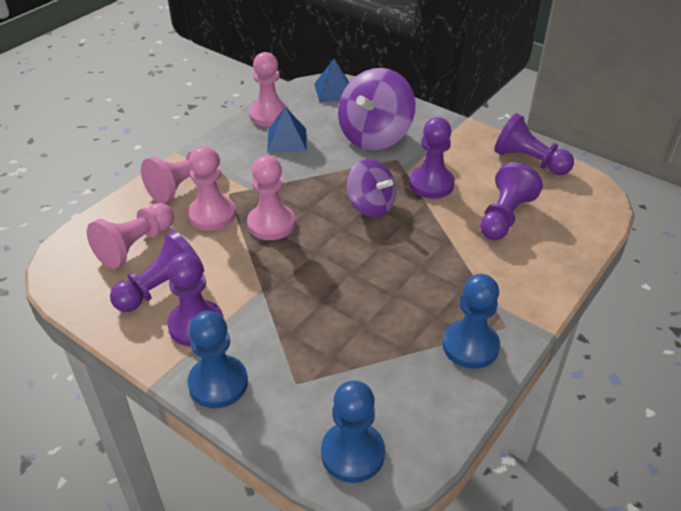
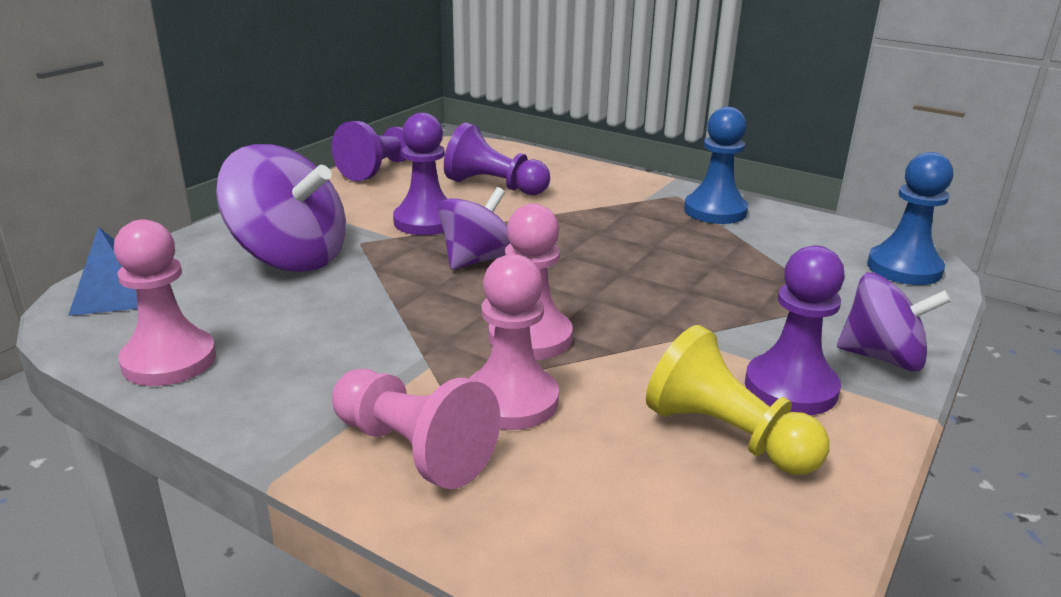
camera: 95 degrees left, 15 degrees down
(135, 246) = (624, 489): pink pawn -> none
(161, 288) = (727, 435): purple pawn -> yellow pawn
(218, 383) = (882, 357): blue pawn -> purple spinning top
(287, 140) = (273, 335): blue pyramid -> none

